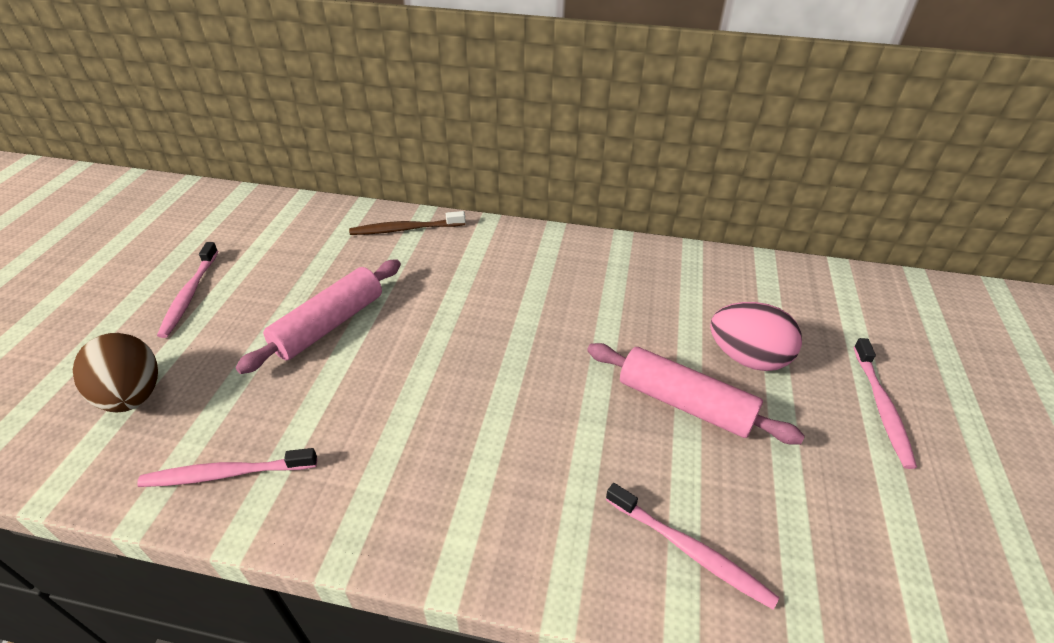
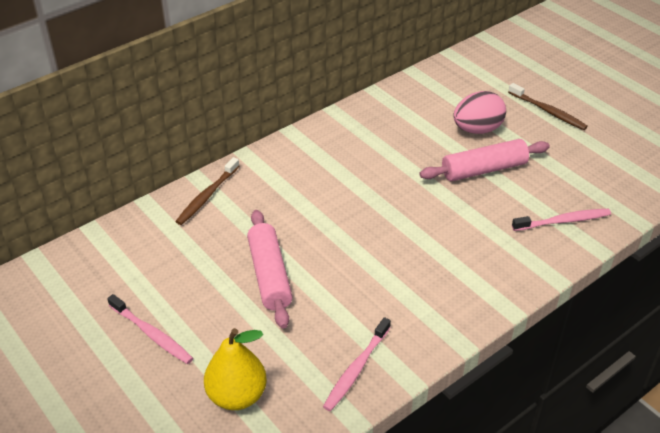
camera: 50 degrees left, 0 degrees up
(132, 396) = (237, 395): brown egg -> yellow pear
(882, 408) = (548, 111): pink toothbrush -> brown toothbrush

